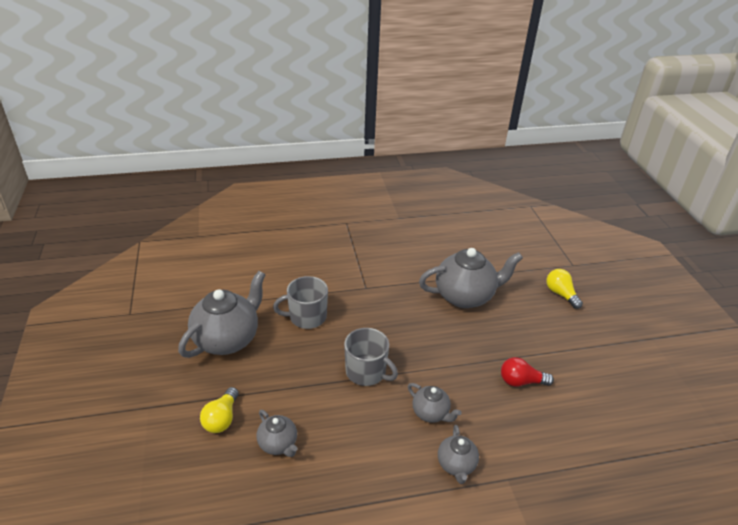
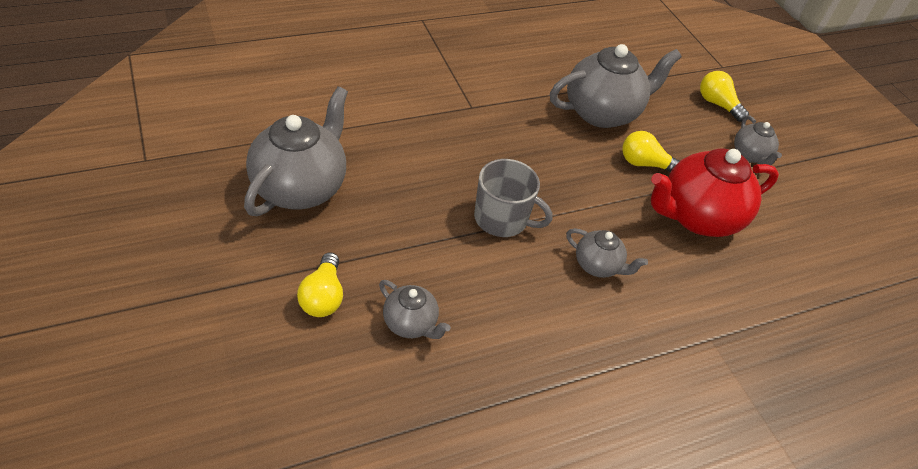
camera: 15 degrees left, 10 degrees up
(307, 317) = (403, 150): grey mug -> none
(456, 465) = (645, 328): grey teapot -> grey teapot (750, 155)
(489, 337) = (644, 164): none -> yellow light bulb
(521, 381) = (697, 217): red light bulb -> red teapot

